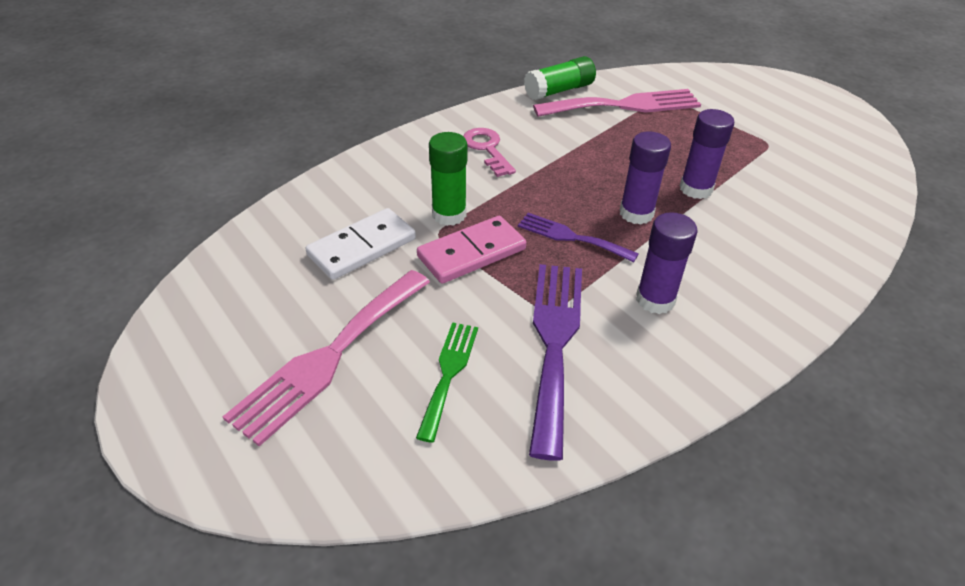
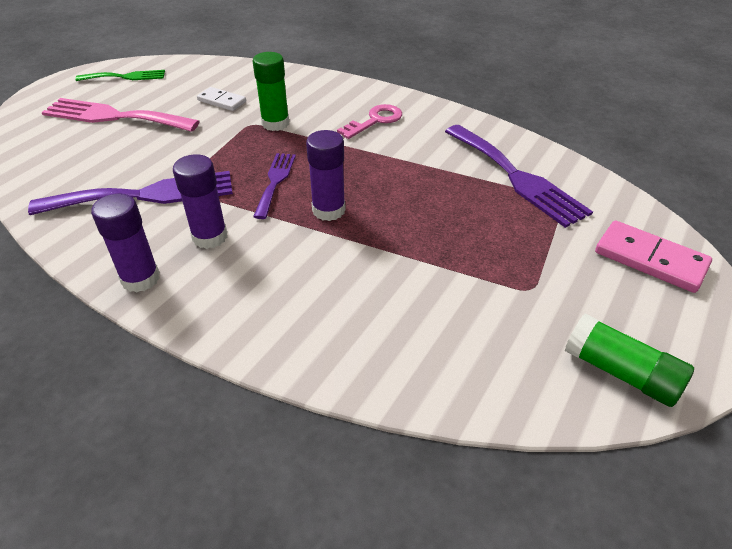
camera: 70 degrees right, 0 degrees up
(362, 247) = (222, 101): white domino -> white domino, size x0.63
(449, 373) = (106, 159): green fork -> green fork (126, 77)
(472, 253) = (234, 142): pink domino -> pink domino (650, 259)
(559, 90) = (506, 136): green glue stick -> green glue stick (620, 372)
(625, 105) = (516, 177): pink fork -> purple fork
(696, 189) = (393, 242): purple glue stick -> purple glue stick (140, 278)

